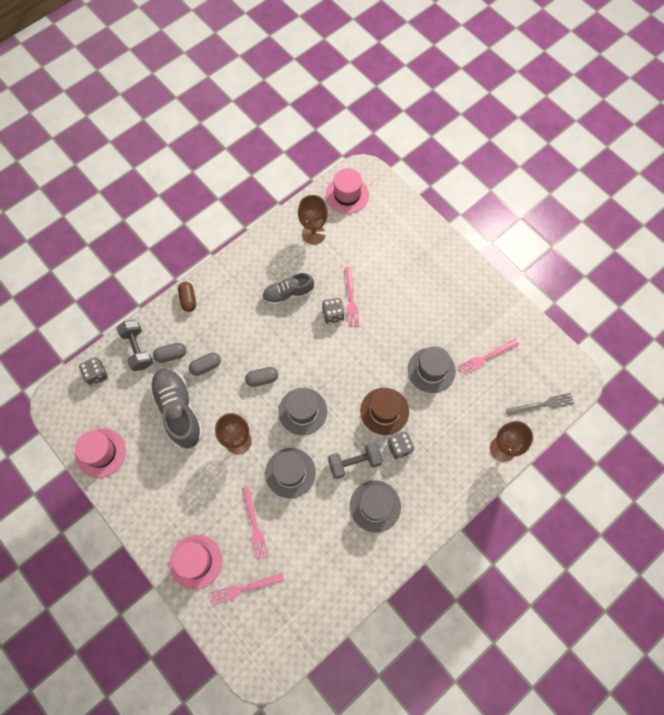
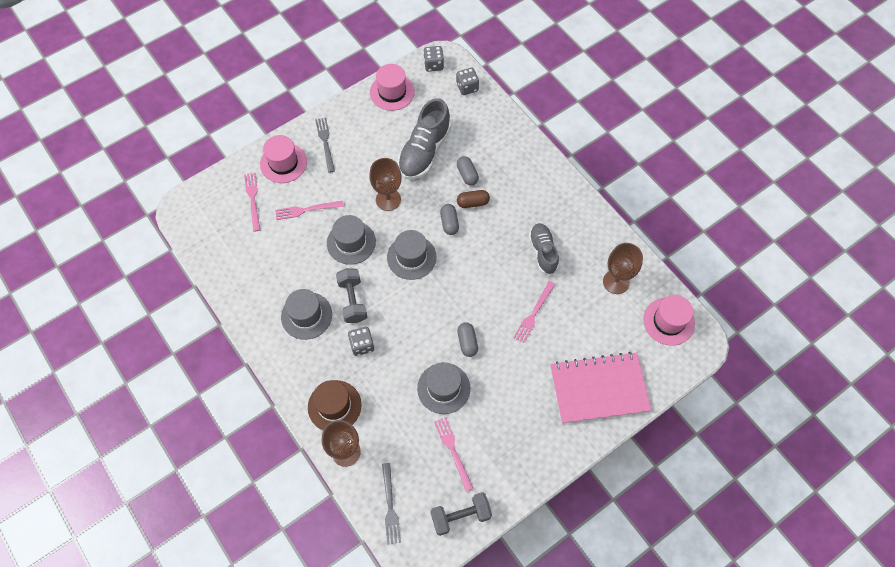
camera: 95 degrees right, 5 degrees down
(138, 349) = (490, 119): grey dumbbell -> grey dumbbell (460, 516)
(168, 517) = (325, 143): none -> grey fork
(171, 355) = (481, 146): grey capsule -> grey capsule (467, 342)
(178, 410) = (424, 151): grey shoe -> grey shoe turned 135 degrees clockwise
(188, 299) = (540, 161): brown capsule -> brown capsule (473, 202)
(333, 314) = (516, 294): grey dice -> grey dice (433, 65)
(351, 299) = (534, 313): pink fork -> pink fork turned 60 degrees counterclockwise
(384, 411) = (402, 334): brown hat -> brown hat (334, 406)
(414, 246) = (599, 388): none -> pink notebook

